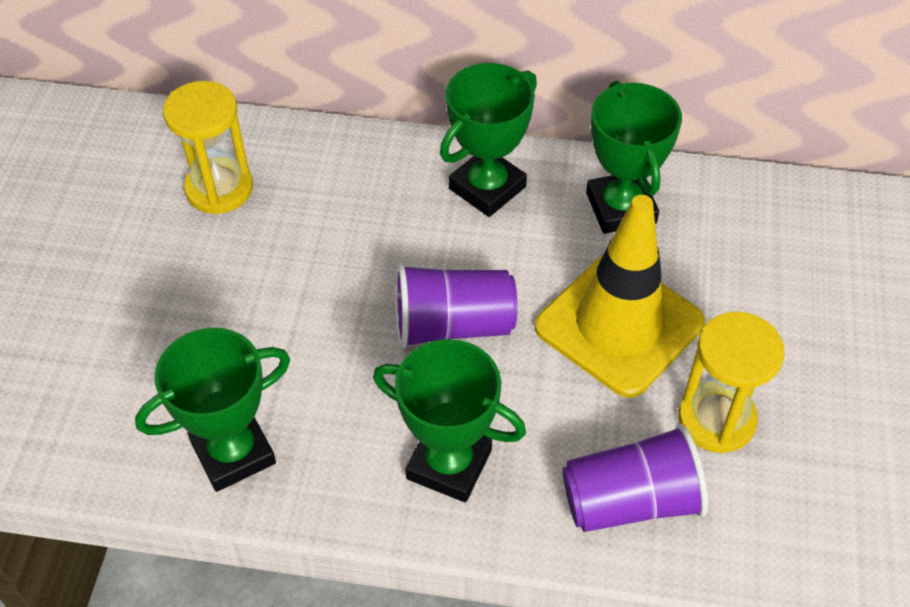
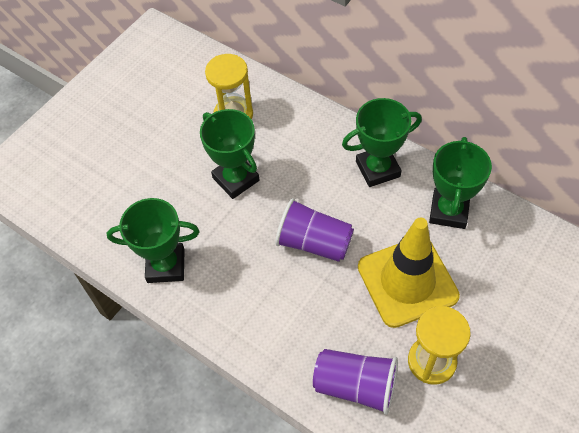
camera: 30 degrees right, 5 degrees up
(449, 464) = (270, 320): green trophy -> green trophy (235, 179)

